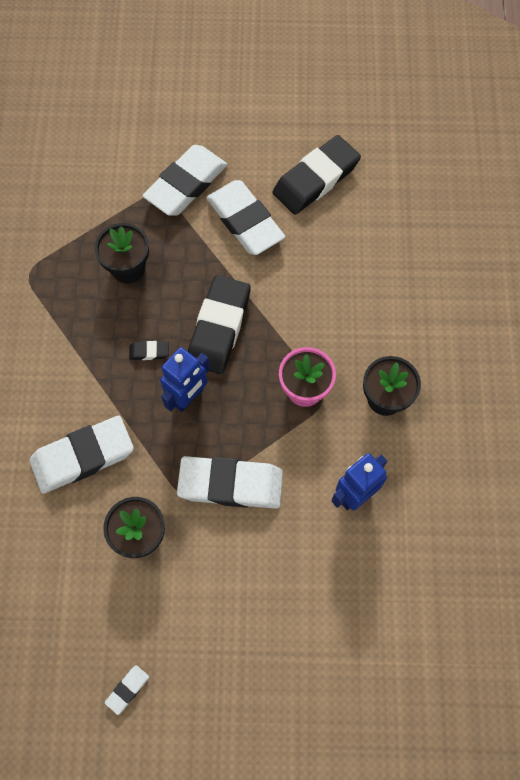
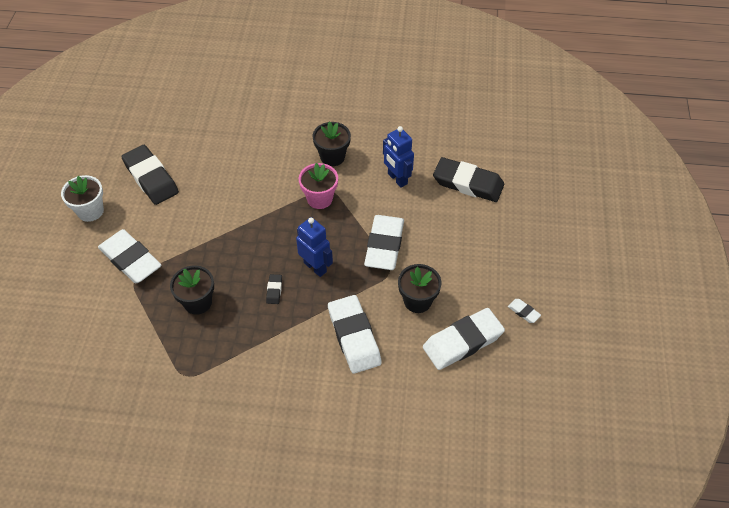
camera: 85 degrees left, 15 degrees down
(219, 327) = (262, 245): black eraser -> black eraser (468, 183)
(245, 221) = (175, 223): white eraser -> white eraser (462, 342)
(255, 126) = (90, 211): none -> white flower pot

